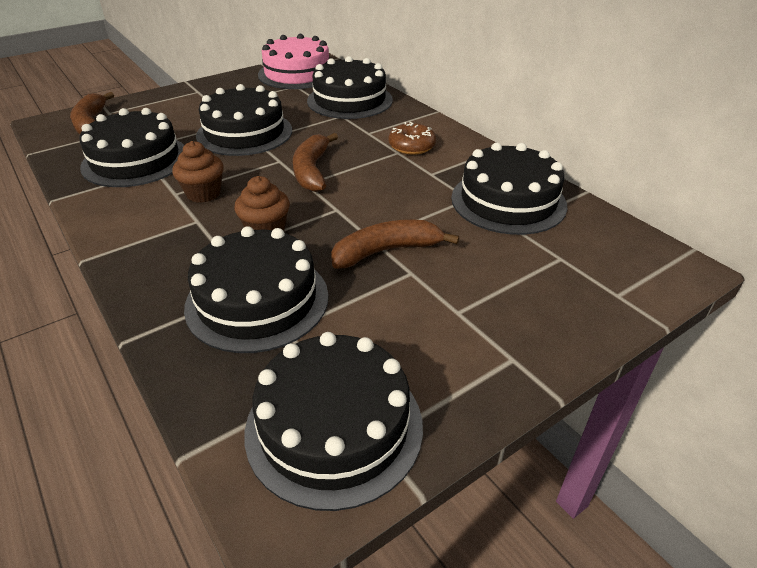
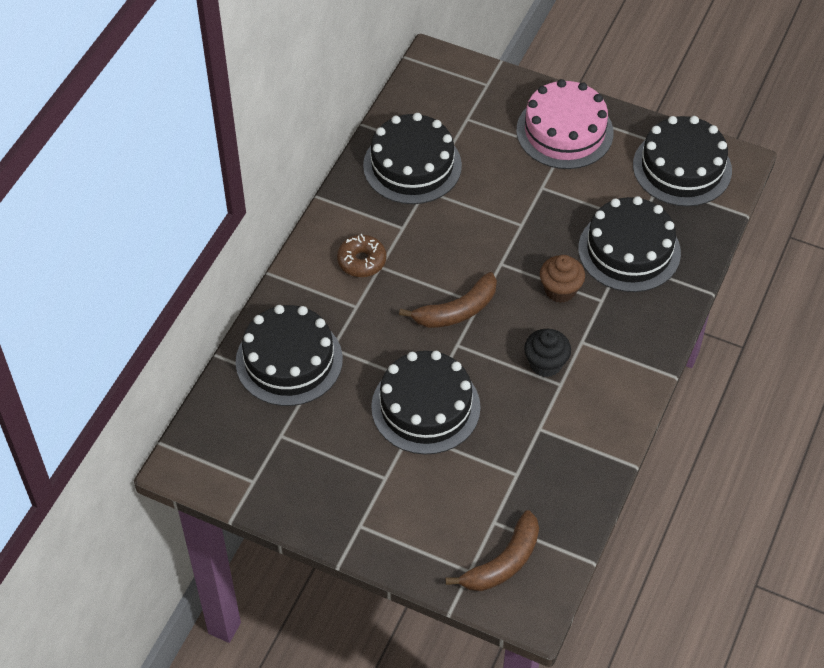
camera: 120 degrees left, 15 degrees up
(135, 160) = (537, 457): black cake -> none
(203, 193) = (545, 364): brown cupcake -> black cupcake
(297, 73) = (242, 456): pink cake -> pink cake (564, 131)
(386, 251) = (529, 209): brown banana -> none

